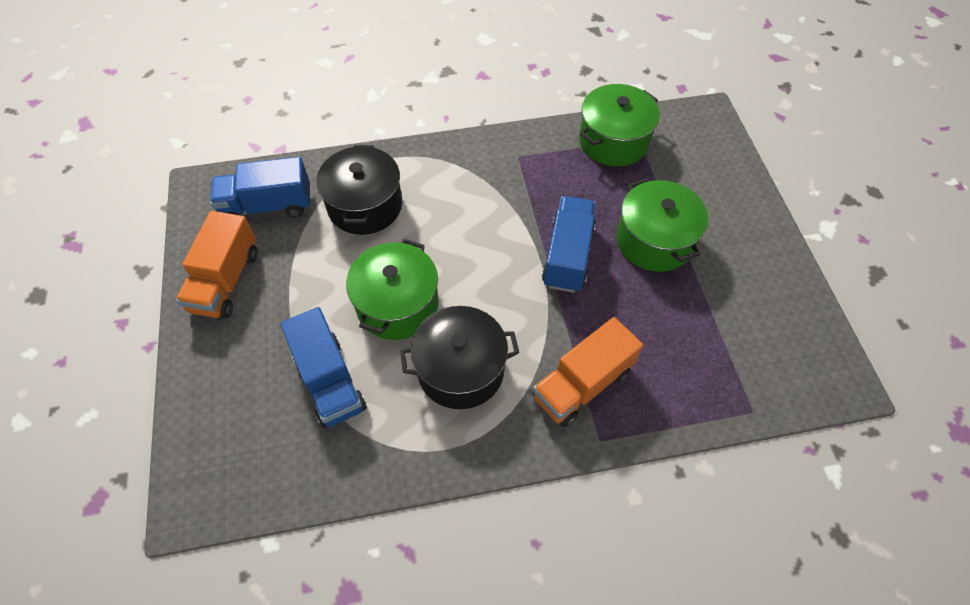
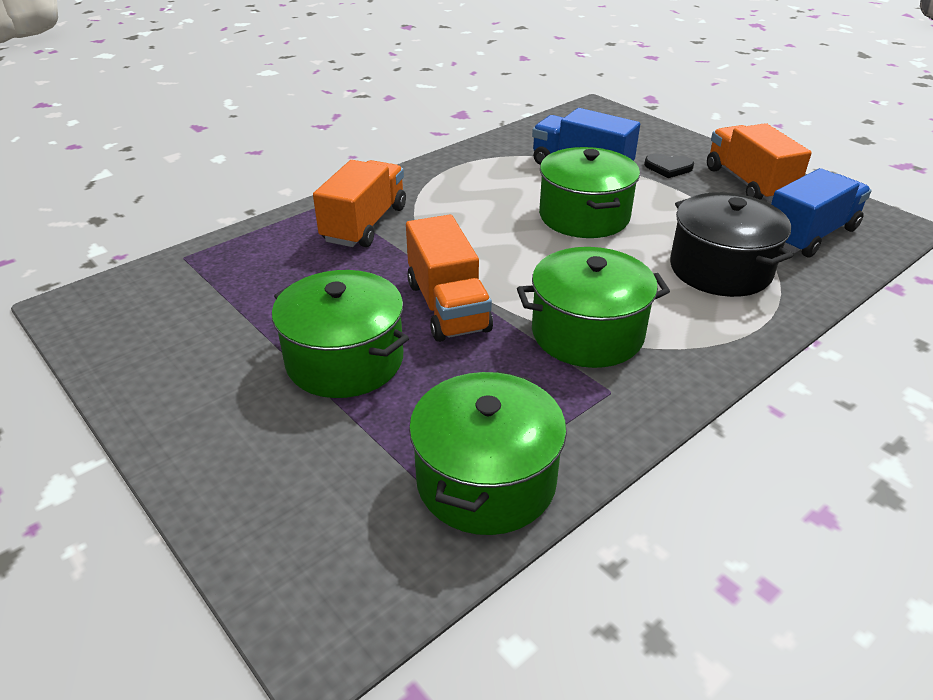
camera: 150 degrees right, 20 degrees down
(258, 337) = (668, 167): none -> black heart
(461, 370) = (482, 200): black pot -> none
(497, 196) = (587, 333): none -> green pot
(568, 256) = (447, 306): blue truck -> orange truck

